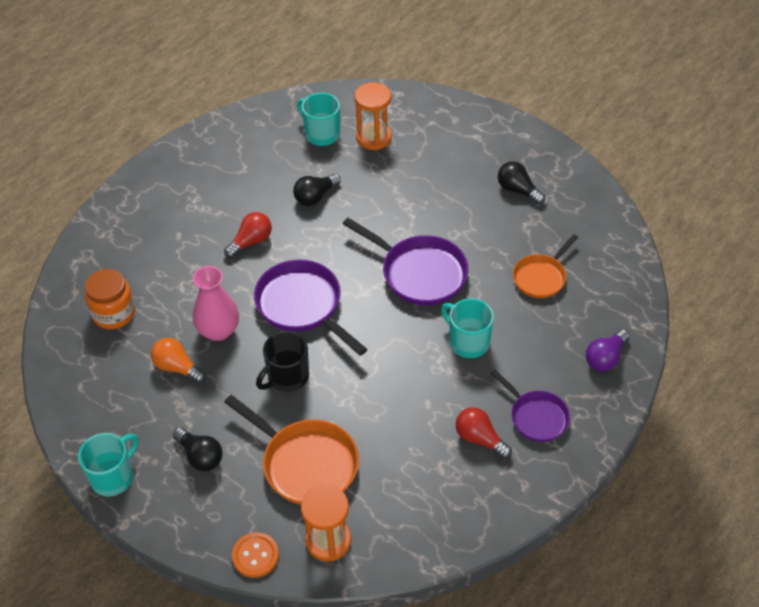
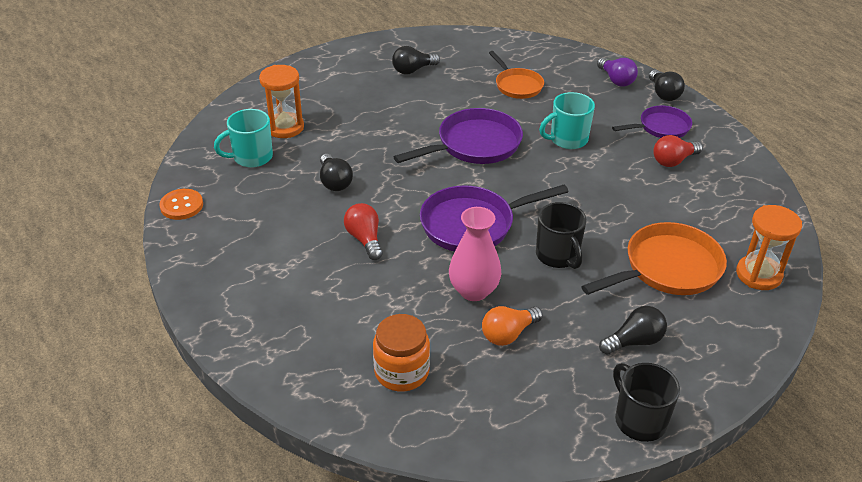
camera: 70 degrees left, 10 degrees down
(113, 477) = (639, 420): turquoise mug -> black mug
(255, 556) = (766, 327): orange button -> orange button (181, 205)
(604, 407) = (663, 94): none -> black light bulb

